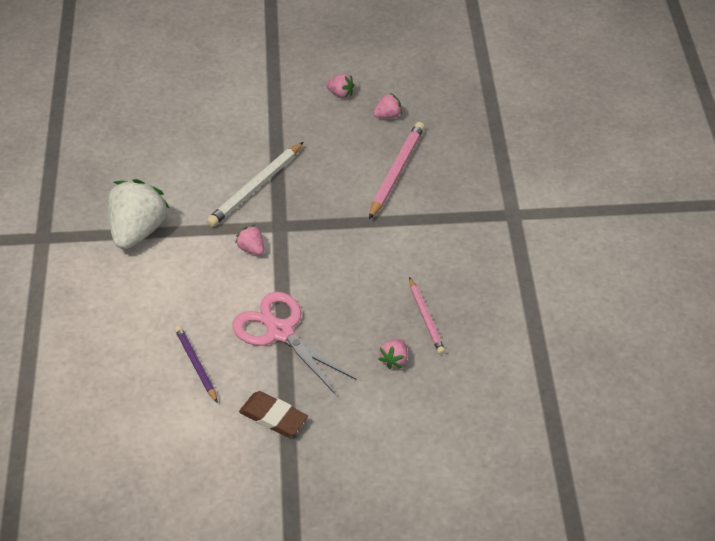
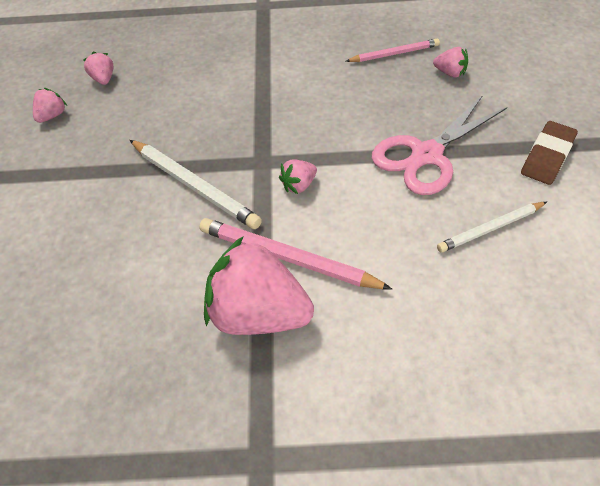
camera: 85 degrees left, 5 degrees up
(137, 231) = (259, 313): white strawberry -> pink strawberry
(196, 364) = (490, 229): purple pencil -> white pencil
(396, 171) = (192, 73): pink pencil -> pink pencil (287, 257)

